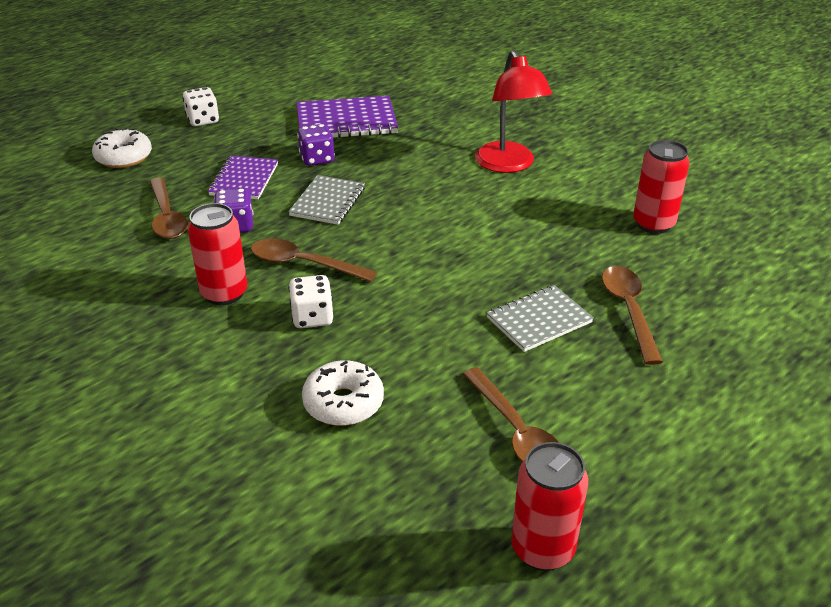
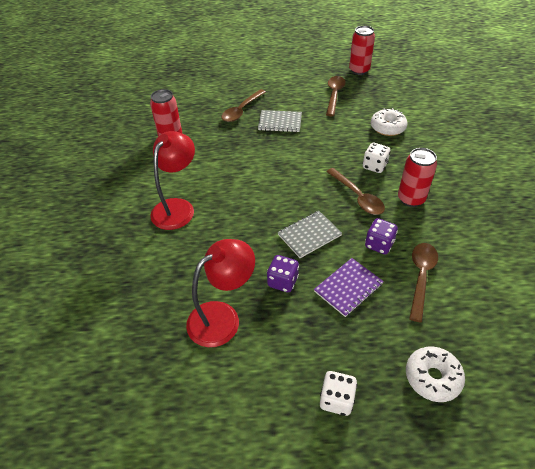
camera: 140 degrees left, 10 degrees up
(346, 121) = (222, 317): purple notebook -> red lamp

